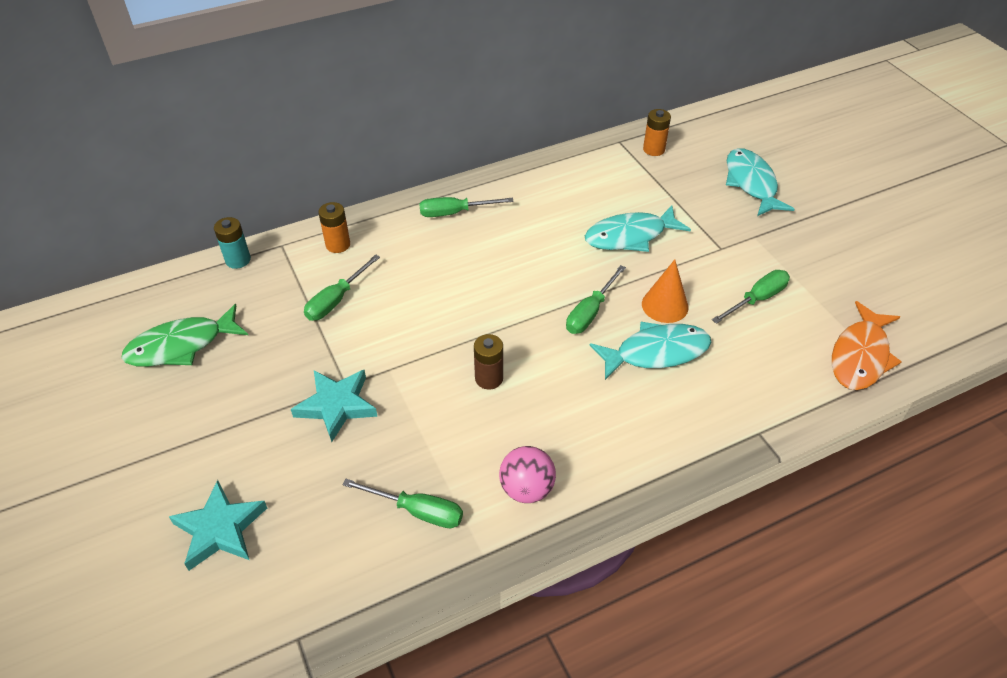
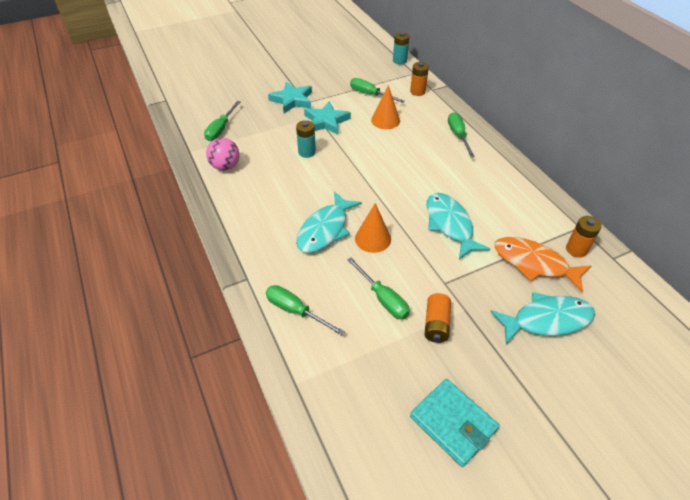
camera: 90 degrees right, 0 degrees up
(181, 346) = (335, 52): green fish -> none
(220, 529) = (226, 75): turquoise star -> turquoise star (326, 121)
(411, 284) = (385, 120): none -> orange cone
(489, 378) = (307, 152): brown battery -> turquoise battery
(590, 312) = (364, 198): green screwdriver -> green screwdriver (295, 311)
(656, 352) = (325, 229): turquoise fish -> turquoise fish turned 45 degrees clockwise
(779, 259) = (436, 324): none -> orange battery
(860, 356) = (316, 363): orange fish -> orange fish (534, 263)
(886, 257) = (453, 423): none -> turquoise wallet

